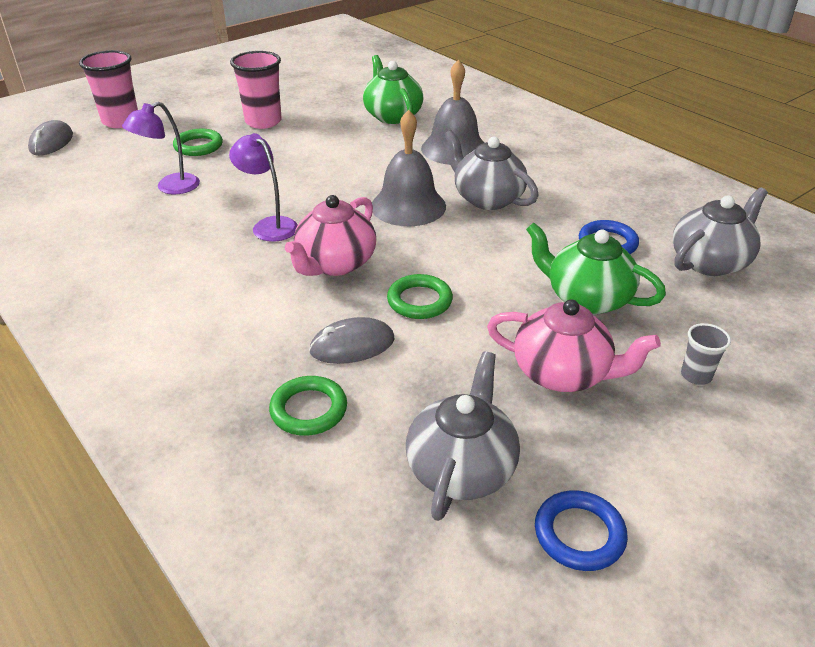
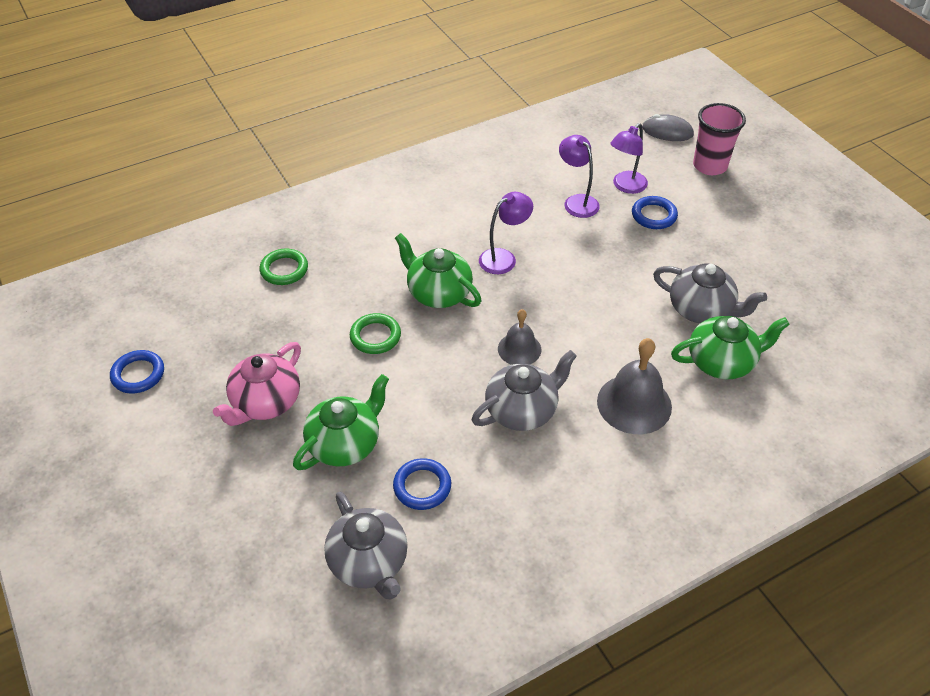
camera: 100 degrees right, 10 degrees up
(147, 162) = (625, 186): none -> purple lamp
(198, 146) = (654, 215): green ring -> blue ring
(263, 122) = (707, 258): pink cup -> none
(335, 264) = (438, 293): pink teapot -> green teapot
(352, 345) = (337, 294): grey mouse -> none
(408, 206) = (519, 349): grey bell -> grey bell, size x0.62
(461, 469) = (207, 332): grey teapot -> grey teapot (701, 310)
(696, 375) = (231, 485): grey cup -> none

